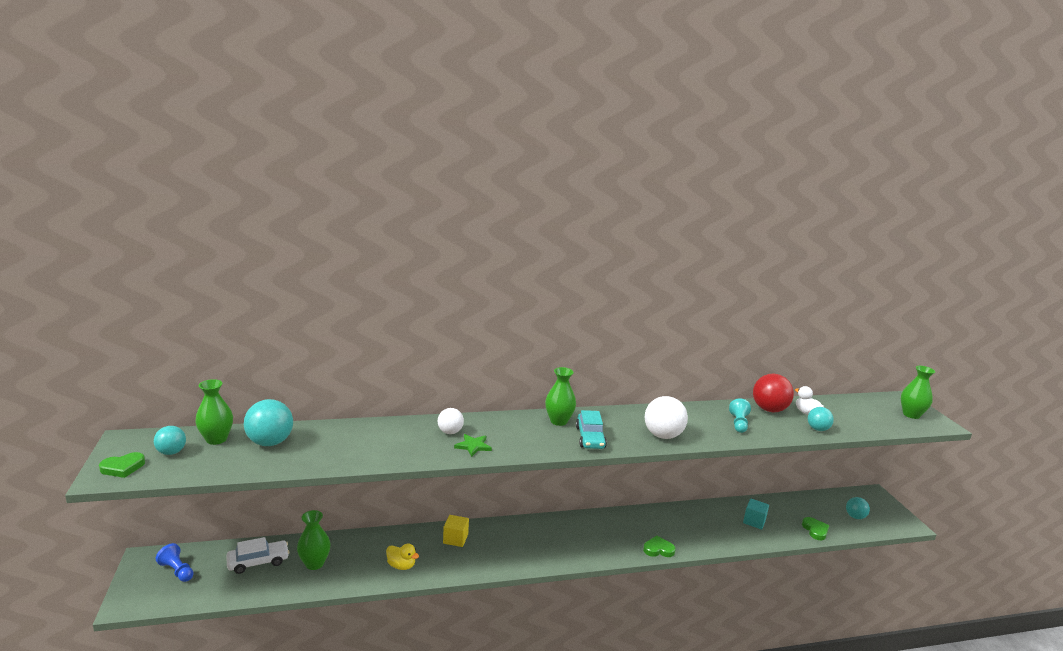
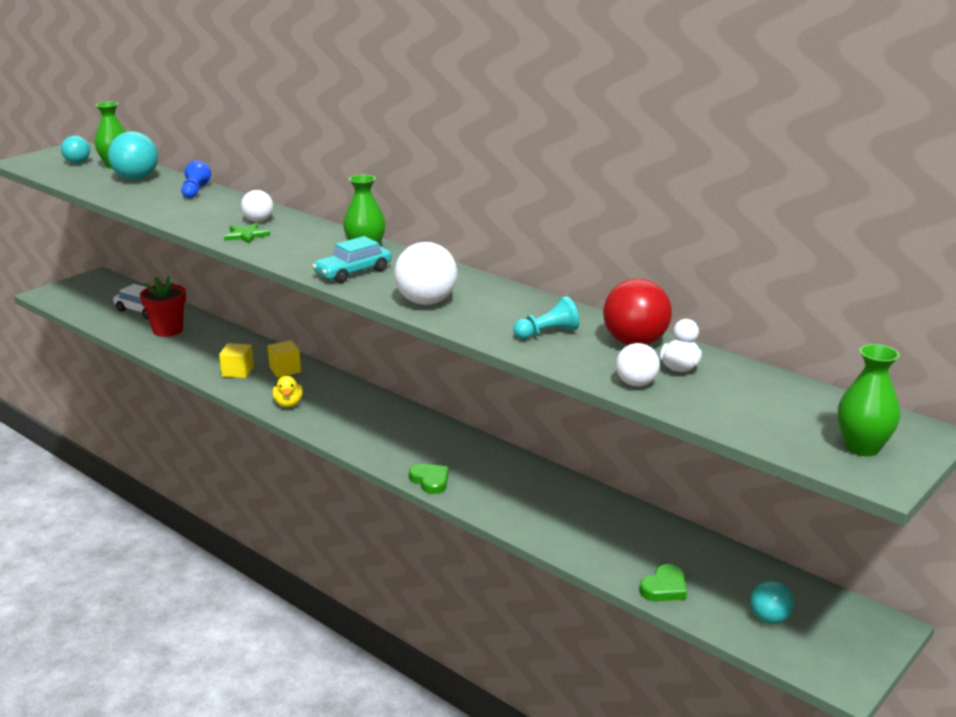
camera: 55 degrees right, 5 degrees up
(123, 467) = (38, 160): green heart -> none
(177, 571) = (97, 291): blue pawn -> blue pawn (195, 191)
(314, 563) = (167, 330): green vase -> red flower pot
(401, 566) = (211, 363): yellow duck -> yellow duck (288, 404)
(431, 560) = (237, 372): none -> yellow cube
(754, 521) = (603, 531): turquoise cube -> none
(817, 429) = (636, 383): turquoise ball -> white ball

